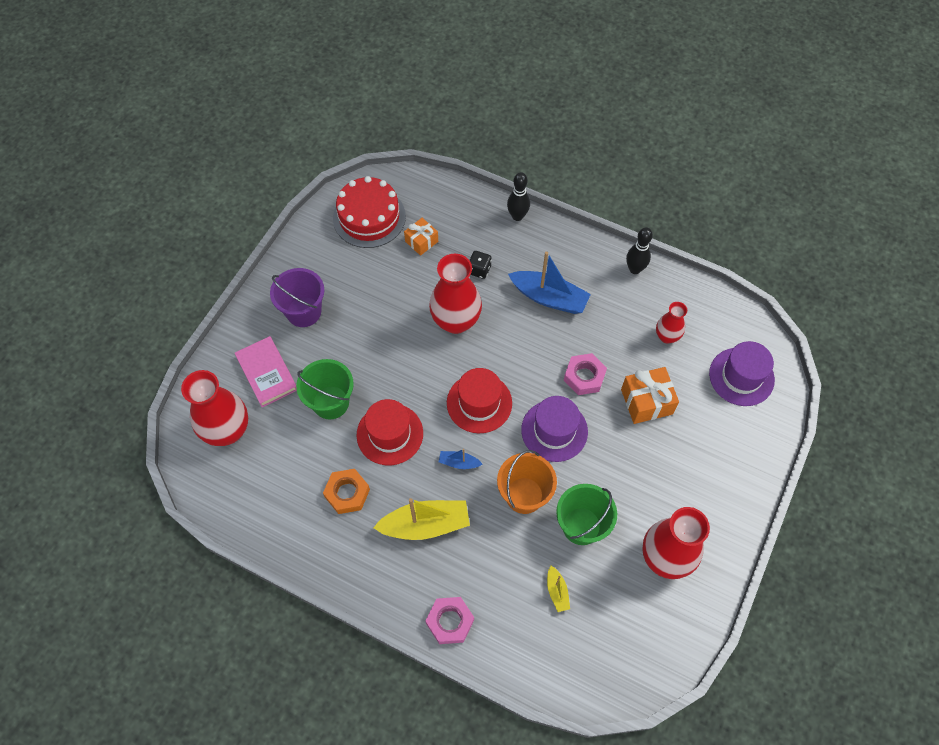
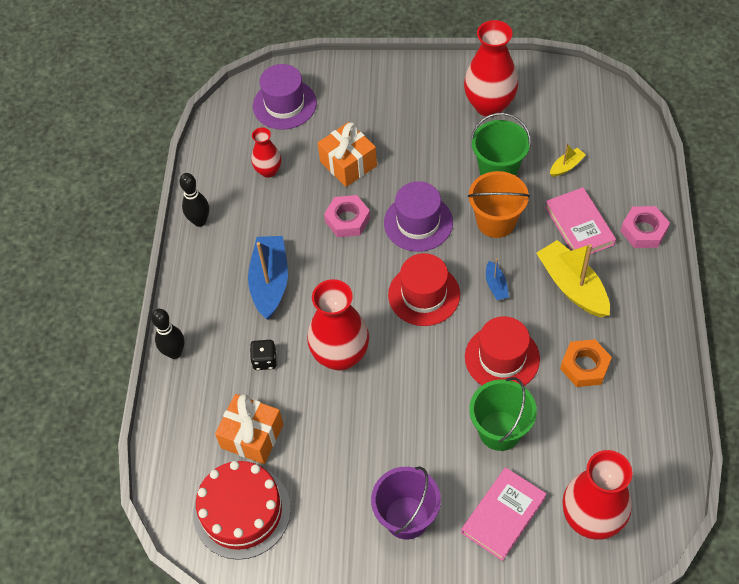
camera: 110 degrees left, 5 degrees down
(421, 241) = (252, 436): orange gift -> orange gift, size x1.56
(484, 565) = (579, 226): none -> pink book

